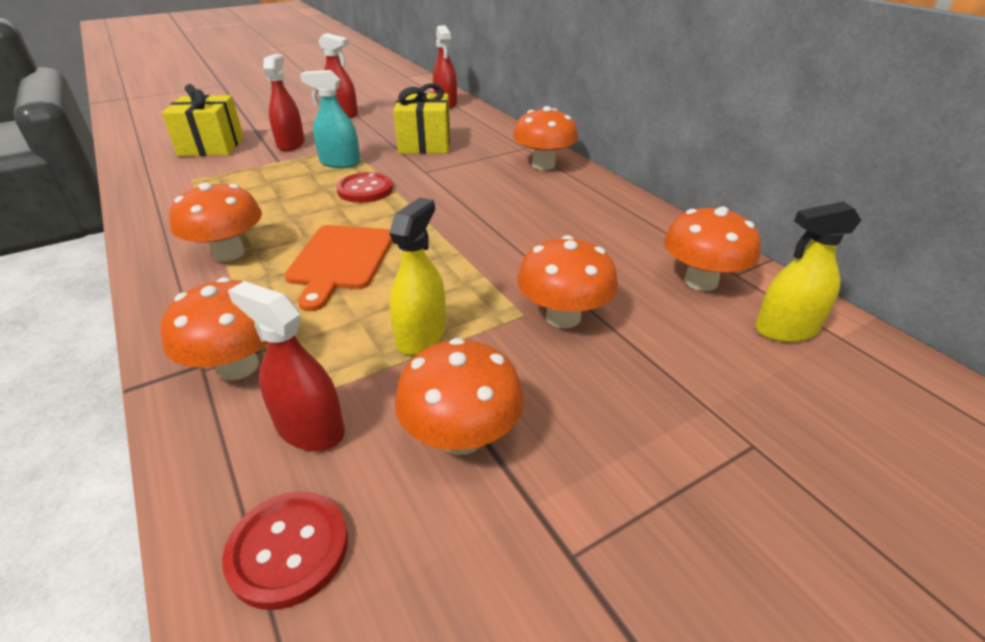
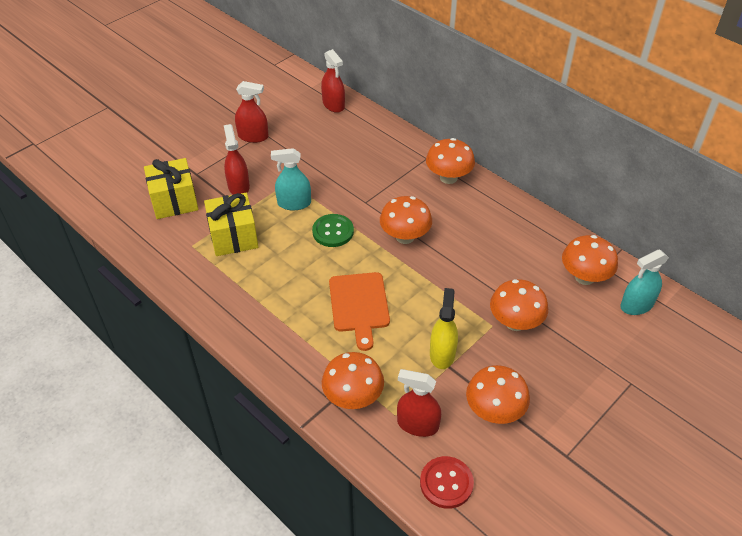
camera: 15 degrees left, 10 degrees up
(228, 253) = (280, 314): orange mushroom -> orange mushroom (405, 237)
(365, 190) = (333, 231): red button -> green button
(425, 144) = (346, 167): yellow gift -> yellow gift (233, 237)
(786, 329) = (636, 305): yellow spray bottle -> turquoise spray bottle

